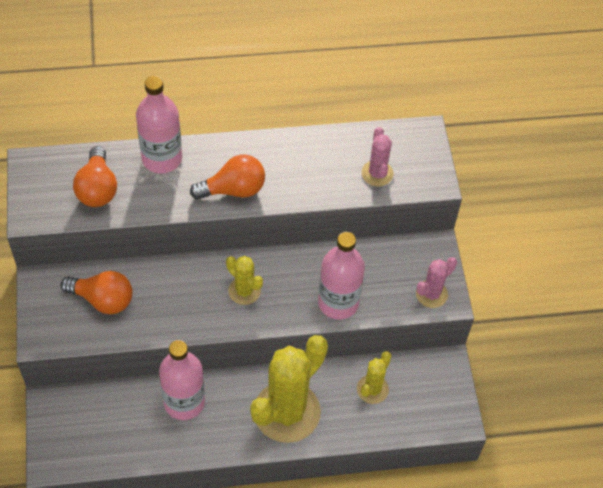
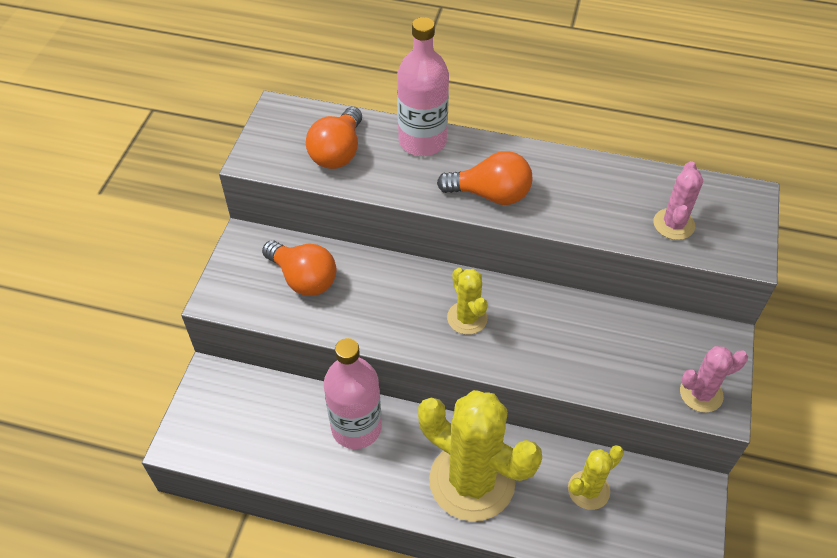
camera: 25 degrees right, 5 degrees down
(287, 412) = (472, 481): yellow cactus -> yellow cactus turned 60 degrees clockwise
(338, 303) = (576, 367): pink bottle -> none

